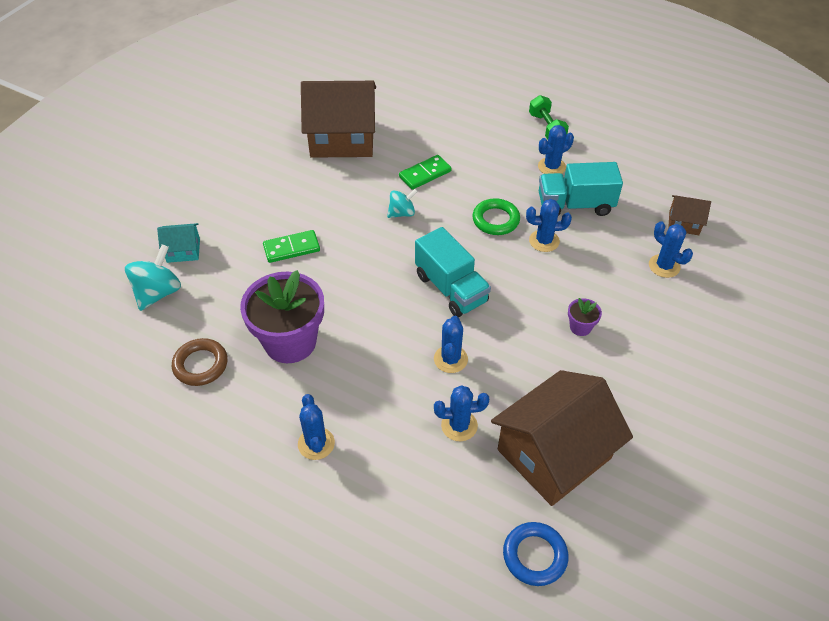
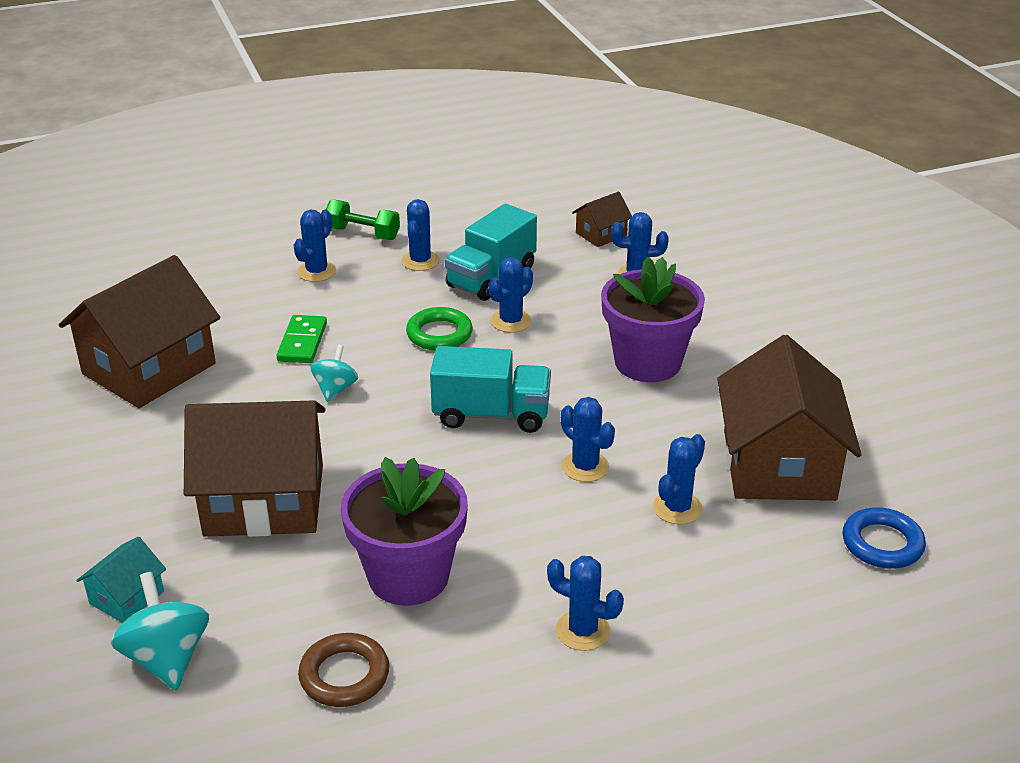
camera: 50 degrees left, 15 degrees down
(291, 248) = (264, 500): green domino -> brown house
(490, 136) = (316, 272): none -> blue cactus
(580, 327) = (647, 362): purple flower pot -> purple flower pot, size x2.37

